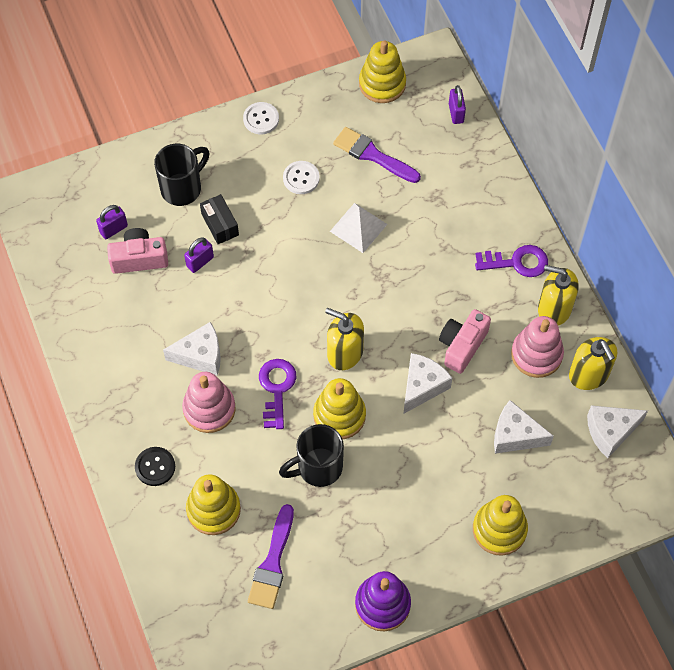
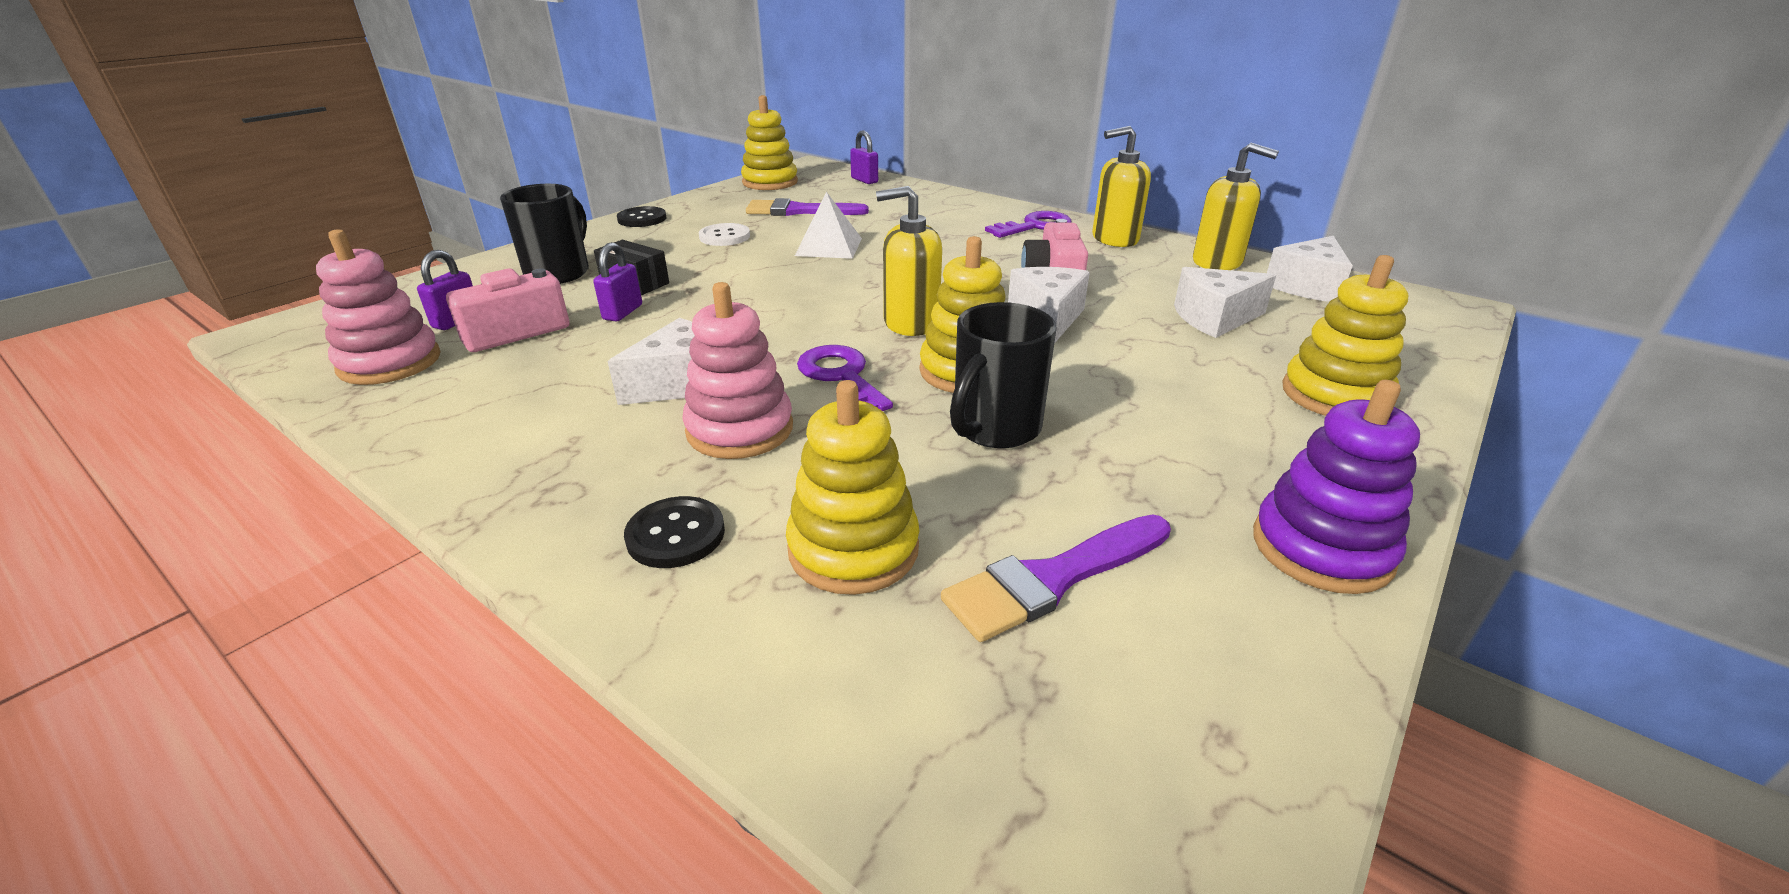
camera: 30 degrees left, 30 degrees down
(261, 119) = (642, 219): white button -> black button
(272, 563) = (1053, 579): purple brush -> purple brush turned 75 degrees clockwise
(536, 354) = (1143, 265): pink stacking toy -> pink stacking toy (390, 362)

